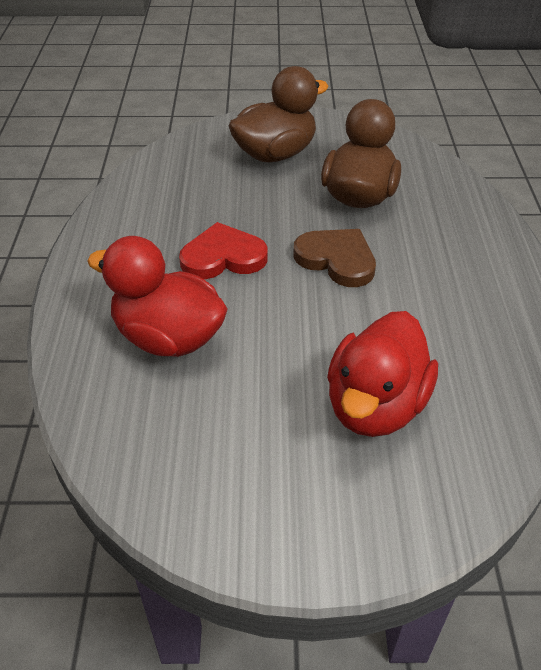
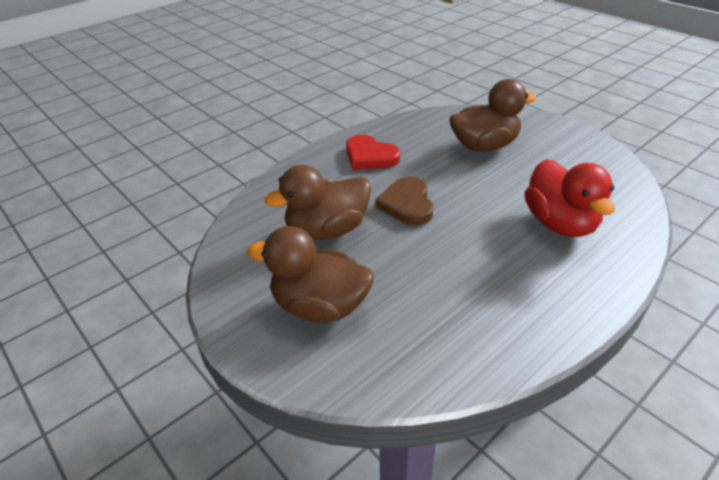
camera: 130 degrees left, 5 degrees down
(223, 257) = (473, 248): red heart -> red heart (370, 156)
(375, 405) = (484, 146): red duck -> brown duck

